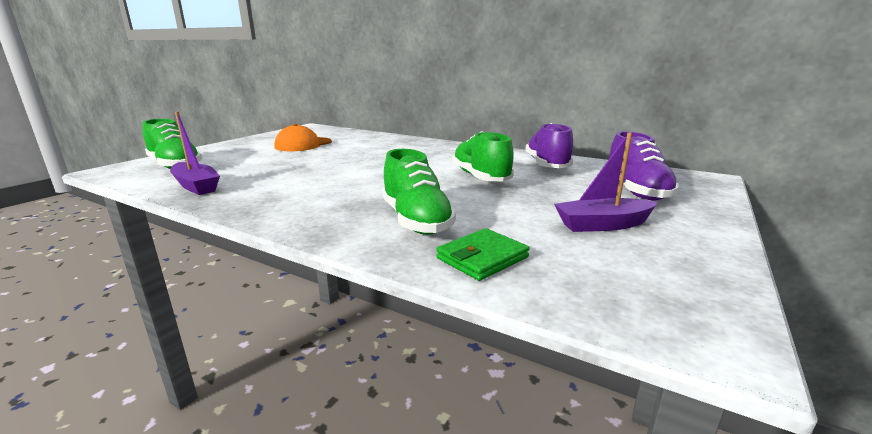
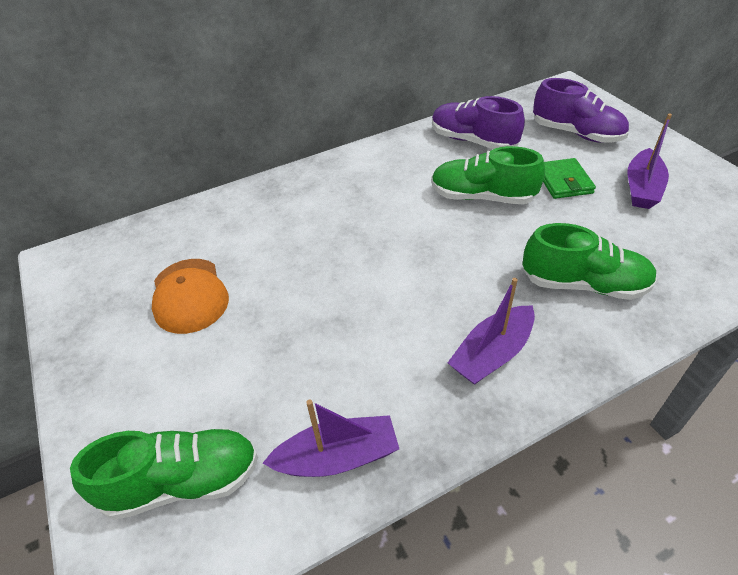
camera: 55 degrees left, 25 degrees up
(305, 205) = (492, 354): none -> purple boat
(482, 258) = (681, 276): green wallet -> green wallet (563, 181)

